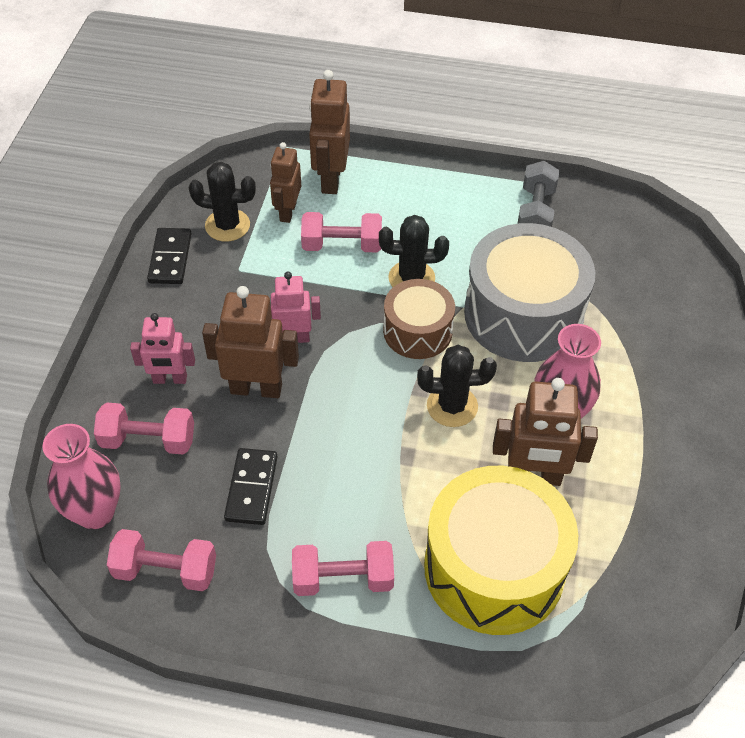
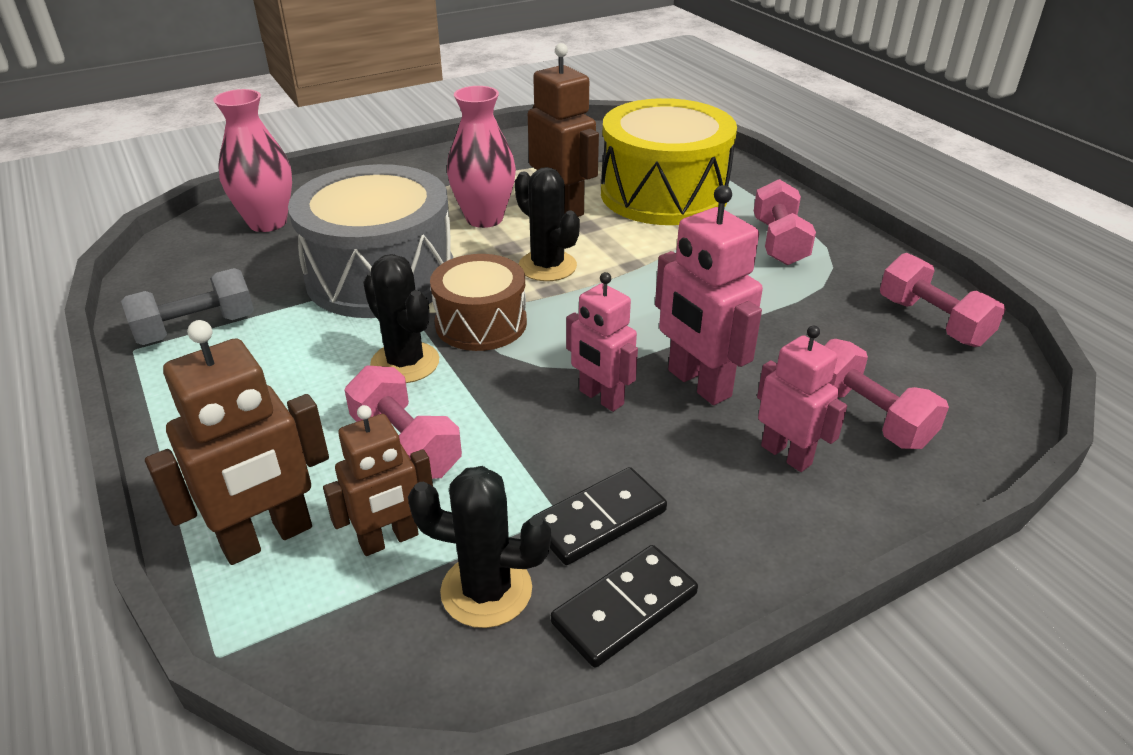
camera: 130 degrees left, 15 degrees down
(95, 512) = (979, 396): pink vase -> pink vase (267, 223)
(227, 225) = (486, 590): black cactus -> black cactus turned 45 degrees counterclockwise
(251, 488) = (794, 322): black domino -> black domino (599, 519)
(256, 388) = (698, 384): brown robot -> pink robot
(343, 579) = (779, 242): pink dumbbell -> pink dumbbell turned 45 degrees clockwise

